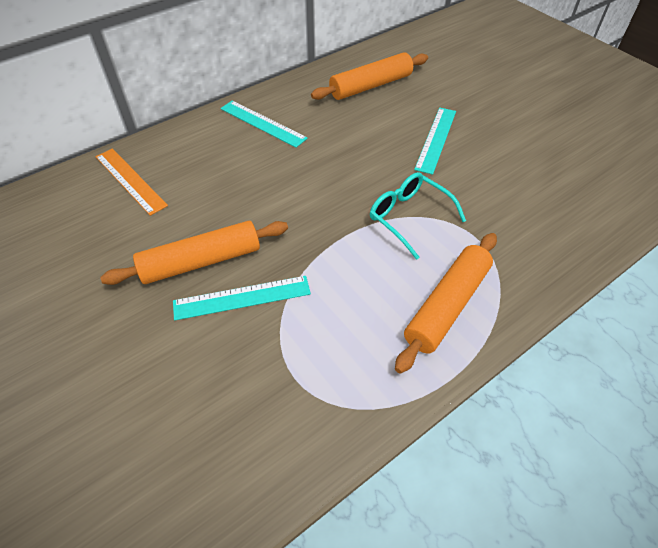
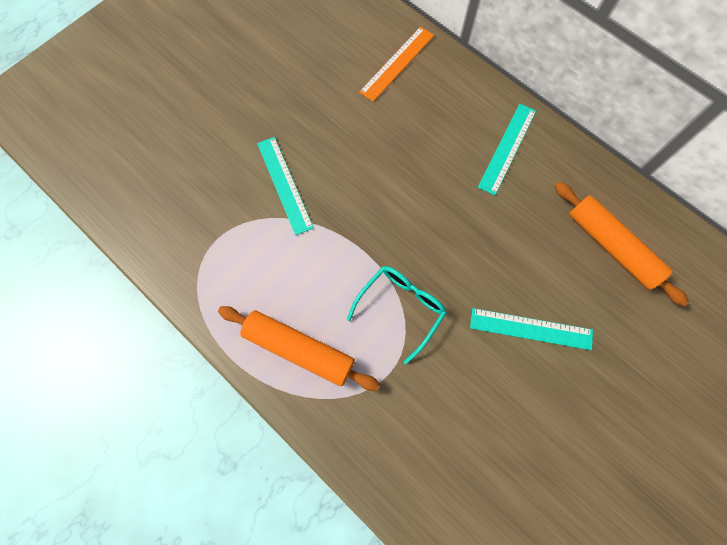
camera: 80 degrees right, 20 degrees up
(201, 261) = (316, 145): orange rolling pin -> none

